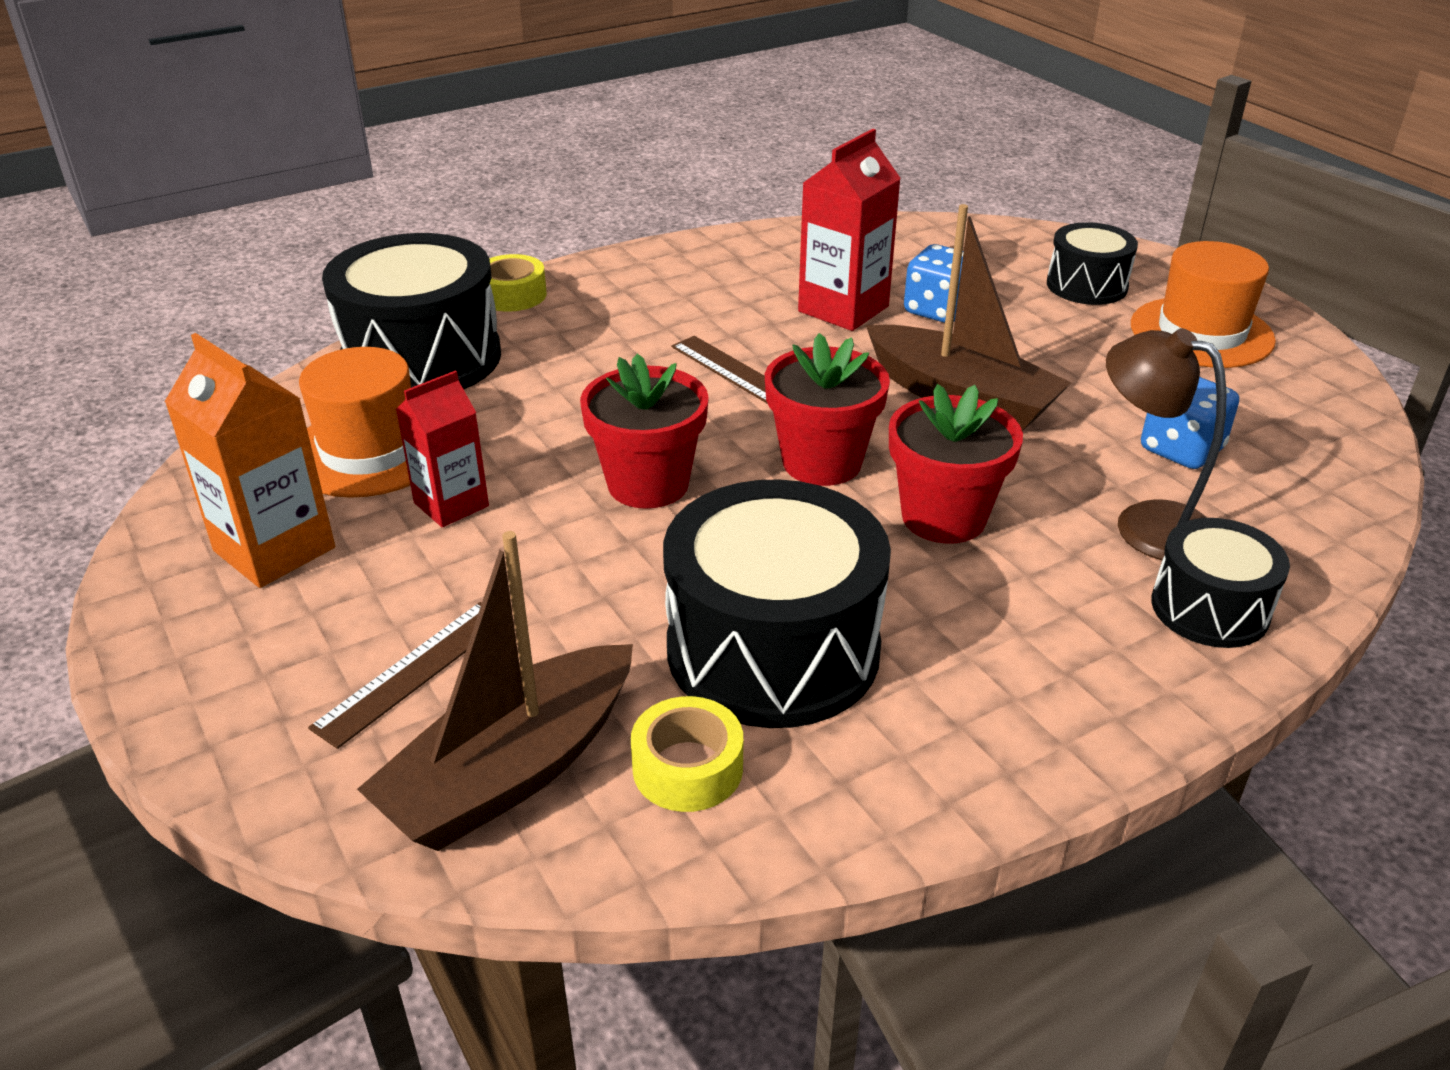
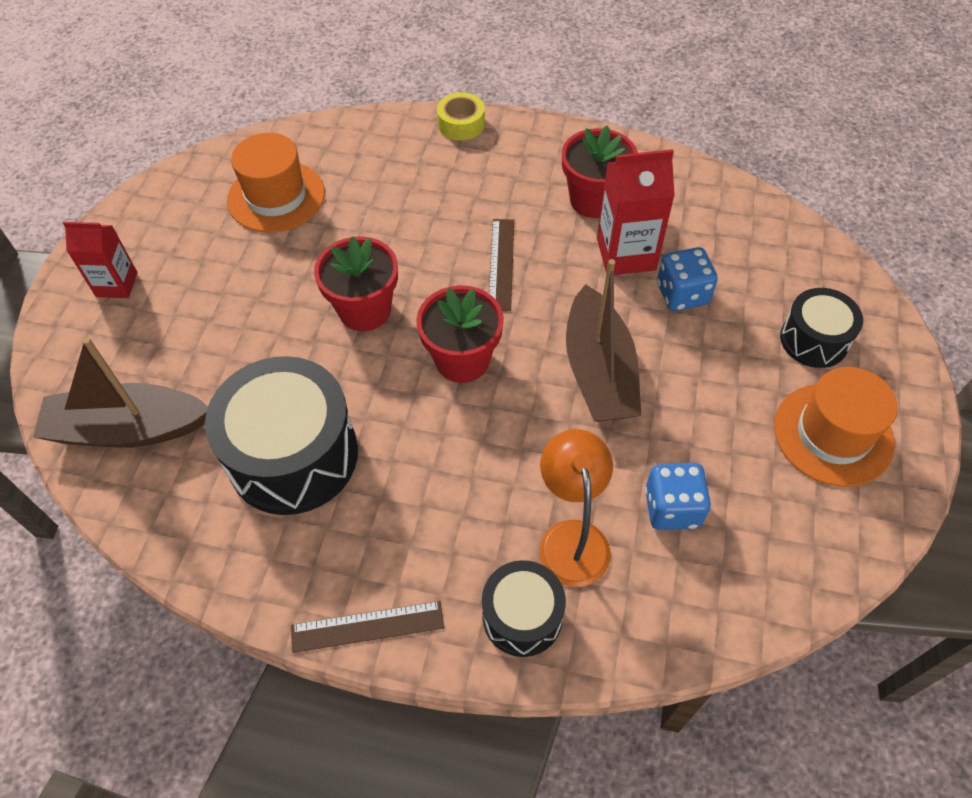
camera: 45 degrees right, 20 degrees up
(274, 549) = (178, 233): orange carton -> none
(413, 671) = (153, 346): brown ruler -> brown ruler (367, 626)
(422, 358) = (366, 145): black drum -> none
(451, 504) = (270, 258): red carton -> red carton (117, 284)
(687, 768) = (186, 486): yellow tape -> none
(943, 517) = (472, 445): red flower pot -> red flower pot (593, 200)
(1145, 523) = (571, 538): brown lamp -> orange lamp

